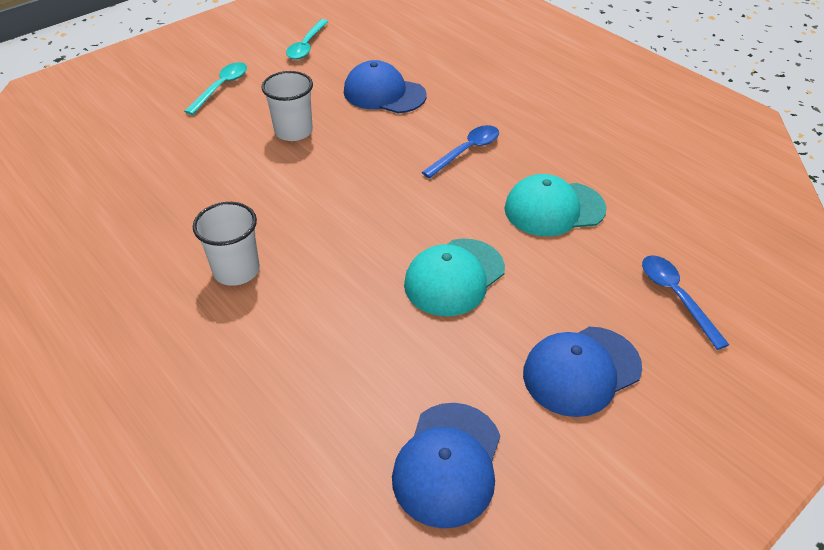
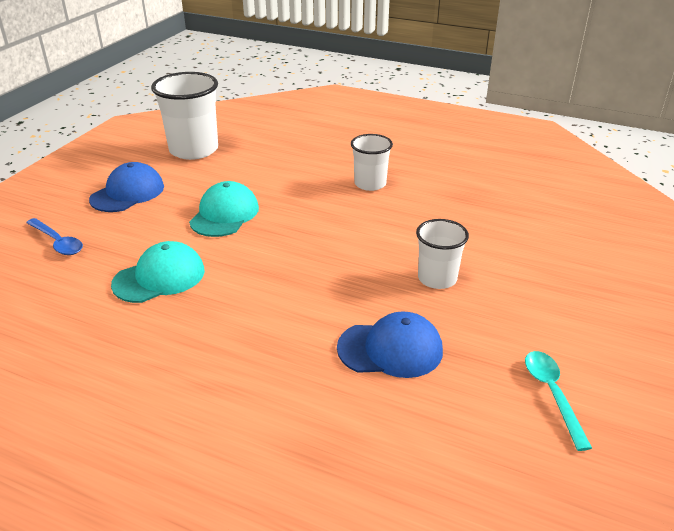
camera: 155 degrees right, 10 degrees down
(221, 87) = (561, 302): turquoise spoon -> none
(448, 464) = (194, 150): blue cap -> white cup
(466, 151) = (260, 307): blue spoon -> none

